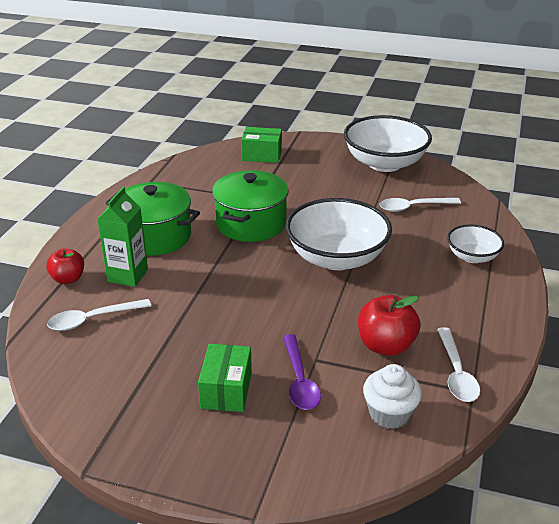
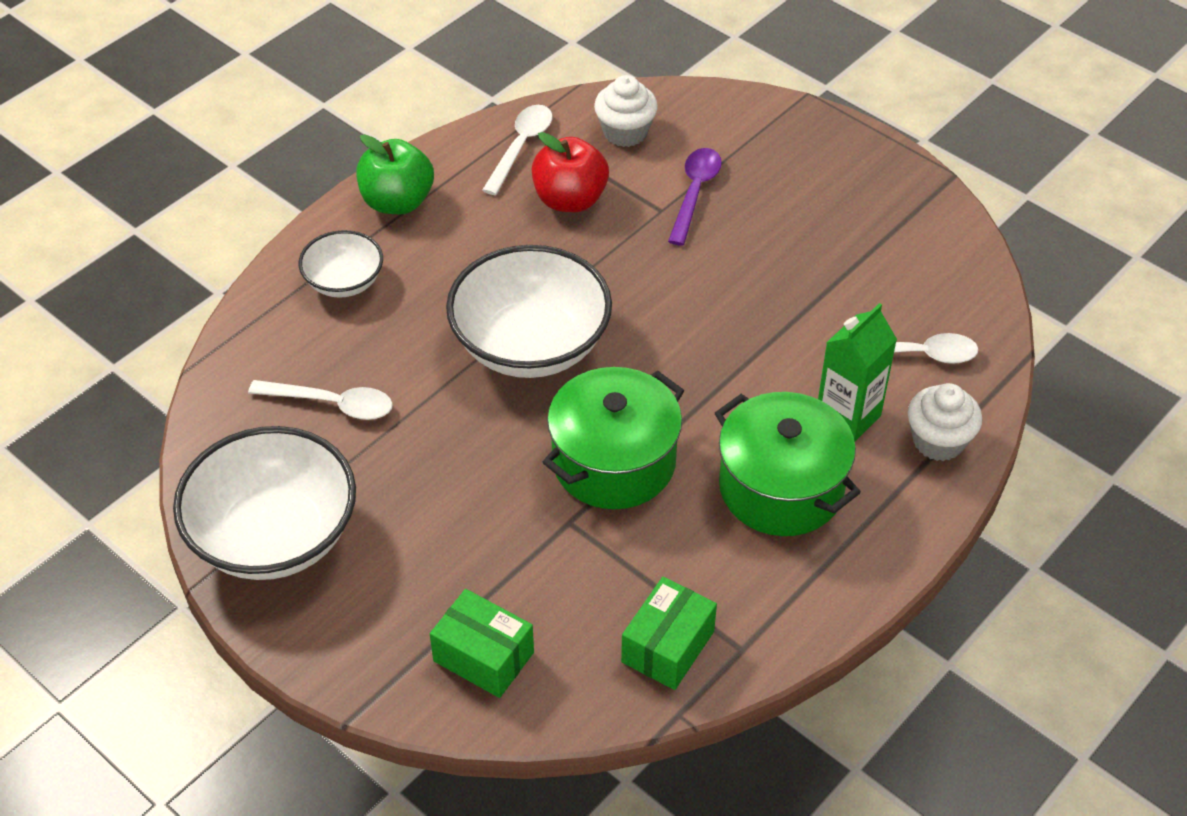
camera: 155 degrees left, 15 degrees up
(68, 279) = (938, 441): red apple -> white cupcake
(226, 390) = (780, 208): green box -> green box (667, 646)
(496, 307) = (397, 202): none -> green apple

